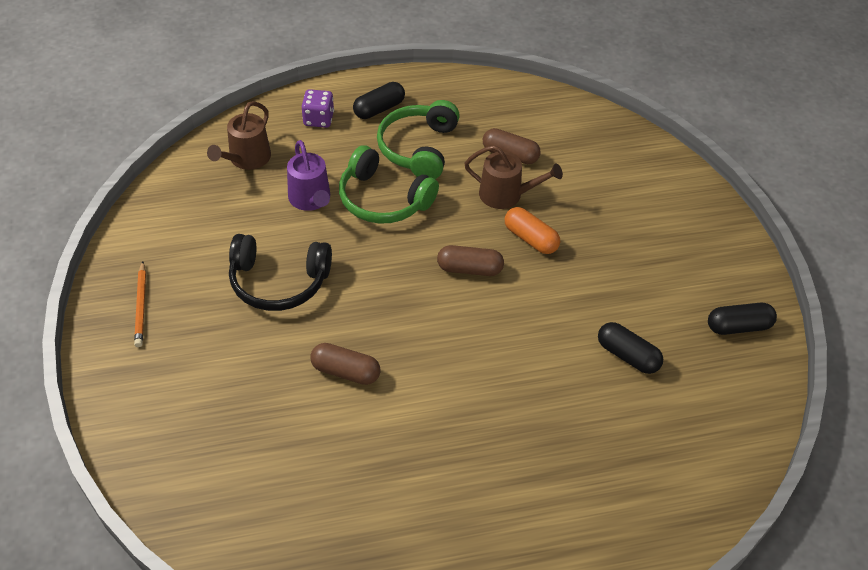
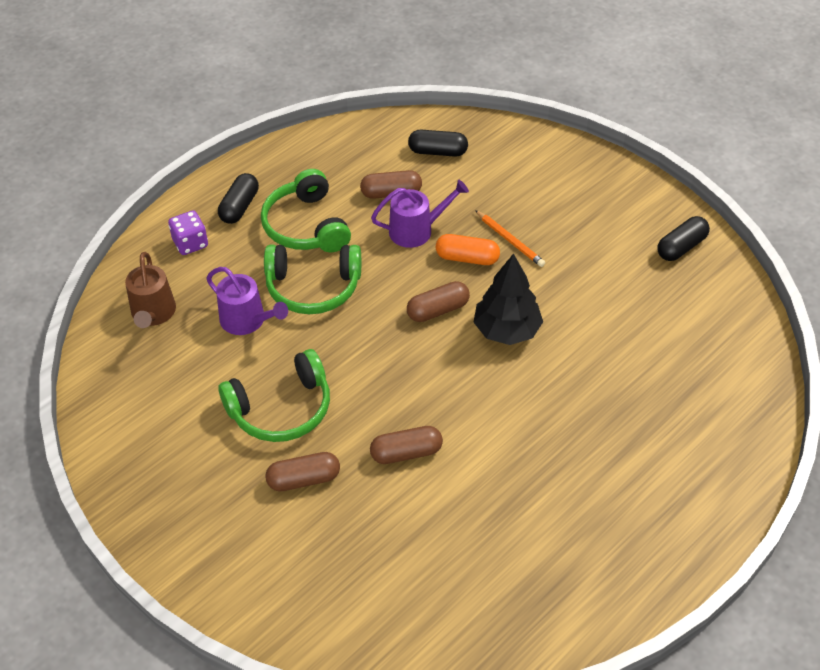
camera: 30 degrees left, 0 degrees up
(141, 306) = (171, 499): orange pencil -> orange pencil (510, 240)
(249, 347) = (304, 479): none -> brown capsule
(278, 282) = (281, 409): black headphones -> green headphones
(506, 195) = (416, 230): brown watering can -> purple watering can
(515, 316) = (507, 330): none -> black tree
(627, 355) = (618, 315): black capsule -> black capsule (437, 152)

